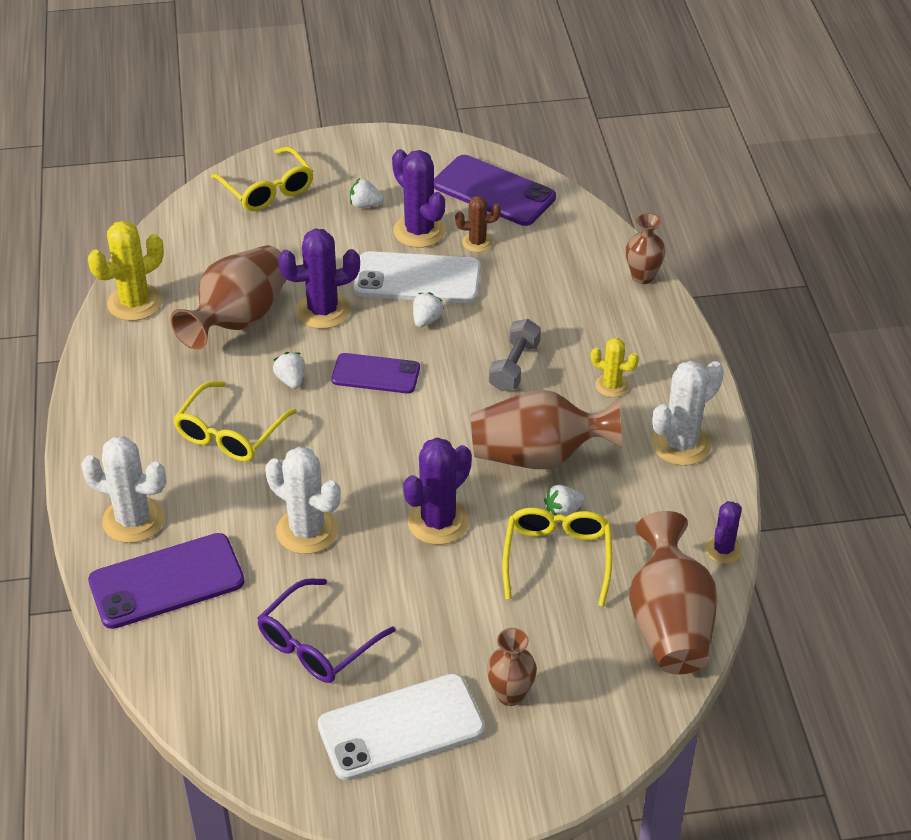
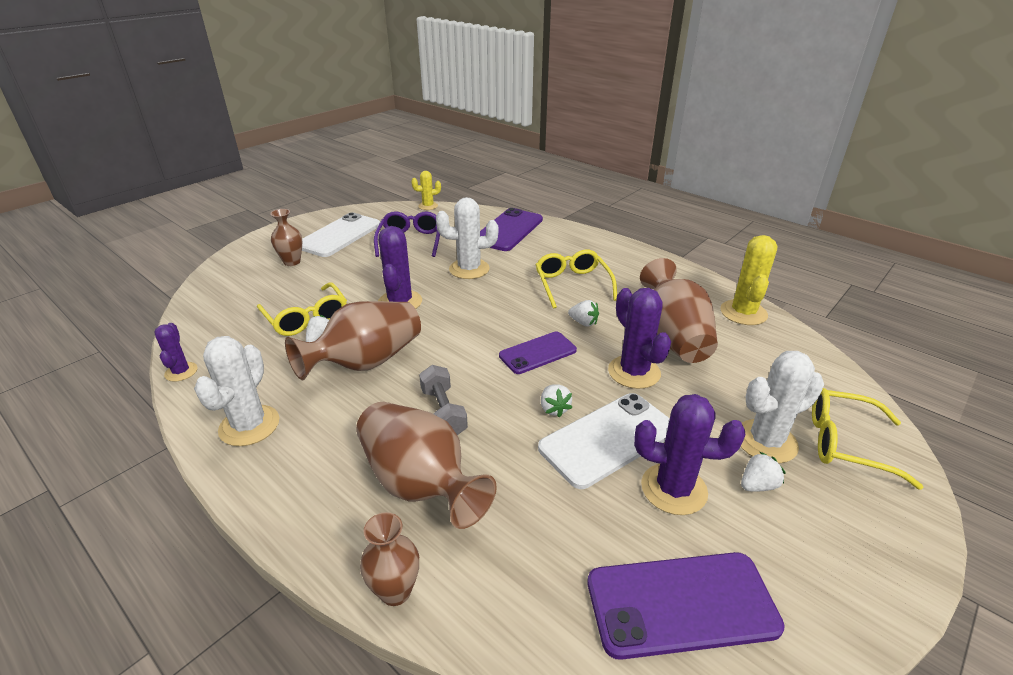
camera: 140 degrees right, 10 degrees down
(133, 520) = (558, 239): white cactus -> white cactus (766, 441)
(323, 311) = (634, 372): purple cactus -> purple cactus turned 60 degrees counterclockwise
(477, 242) = (609, 514): brown cactus -> none
(611, 385) = (344, 442): yellow cactus -> yellow cactus (428, 206)
(669, 623) = (208, 320): brown vase -> brown vase (420, 483)

